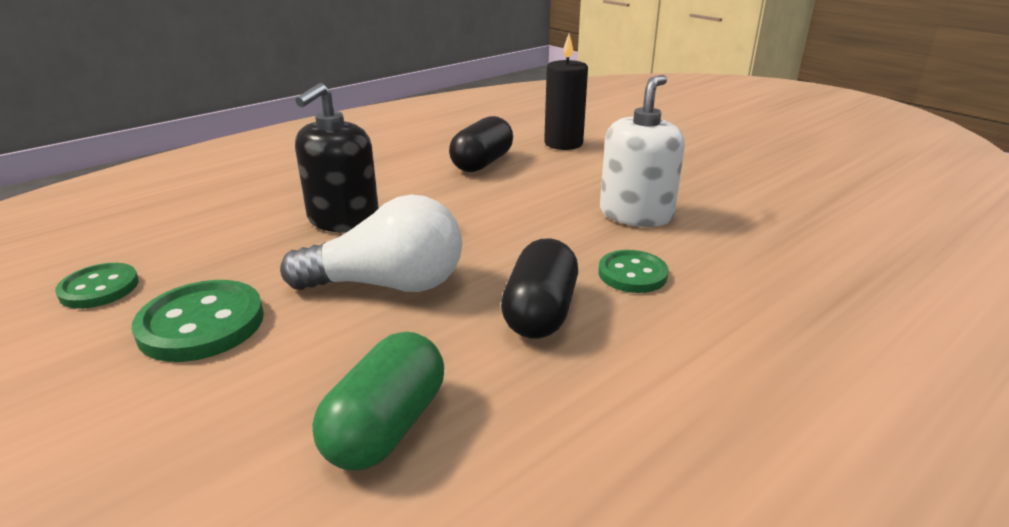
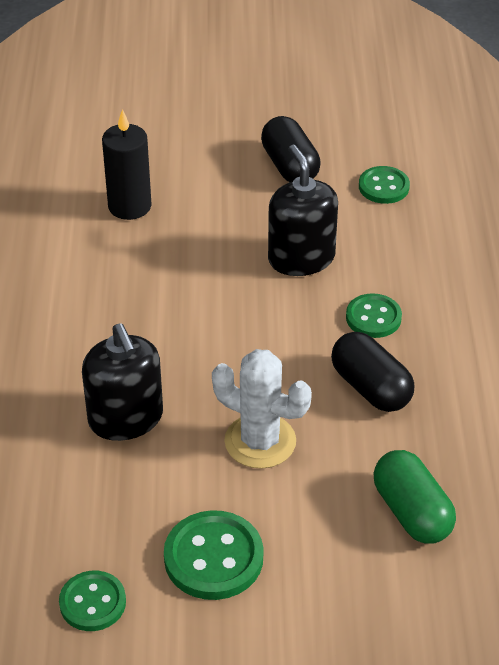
camera: 50 degrees left, 15 degrees up
(387, 285) = (260, 441): white light bulb -> white cactus
(482, 163) = (109, 279): black capsule -> black capsule (290, 166)
(636, 214) = (301, 258): white soap dispenser -> black soap dispenser
(789, 213) = (383, 187): none -> green button

